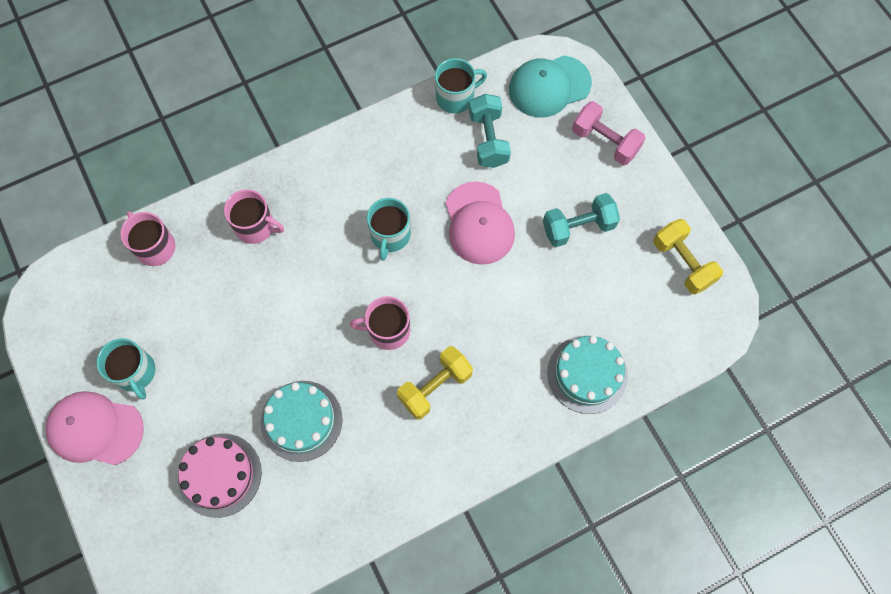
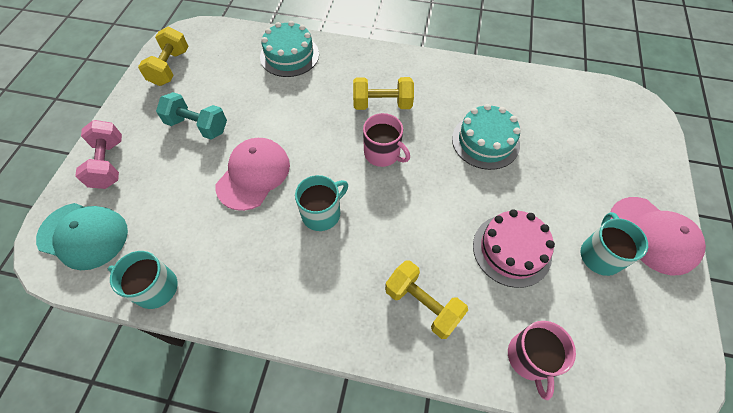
camera: 140 degrees left, 10 degrees down
(220, 475) = (564, 147): pink cake -> pink cake (511, 250)
(256, 226) = (422, 304): pink mug -> yellow dumbbell
(488, 139) = (176, 229): turquoise dumbbell -> none

